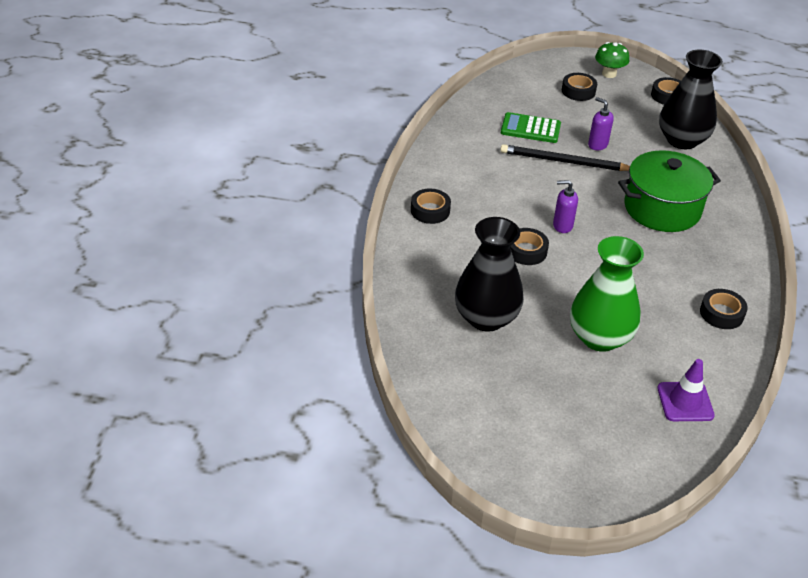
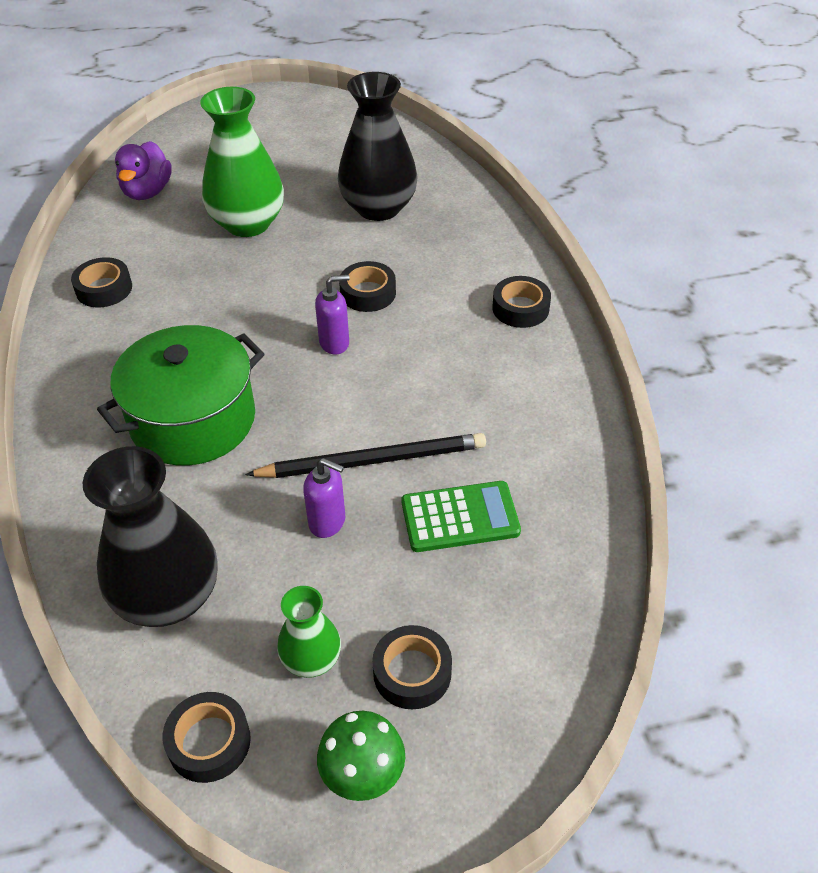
camera: 160 degrees right, 5 degrees up
(620, 105) = (311, 659): none -> green vase
(685, 402) = (147, 192): purple traffic cone -> purple duck

